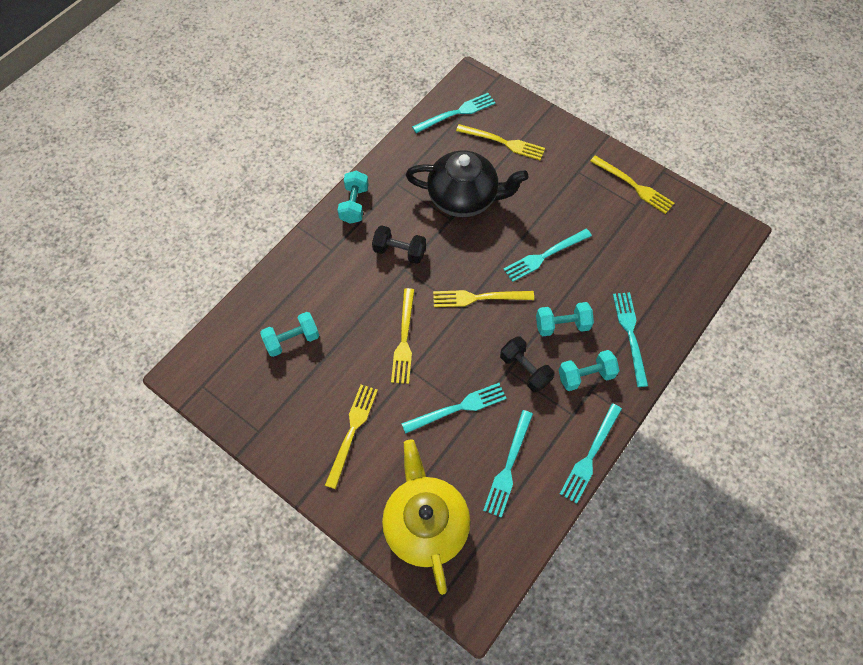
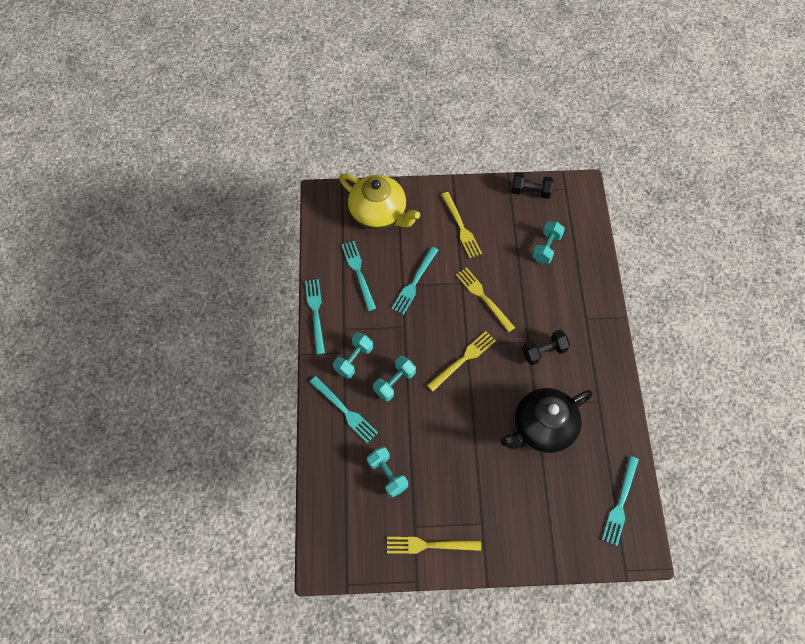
camera: 140 degrees right, 0 degrees up
(354, 204) = (608, 361): turquoise dumbbell -> turquoise dumbbell (387, 474)
(503, 142) = (560, 504): yellow fork -> none
(525, 369) = (394, 335): black dumbbell -> black dumbbell (530, 191)
(545, 256) = (446, 426): turquoise fork -> none

